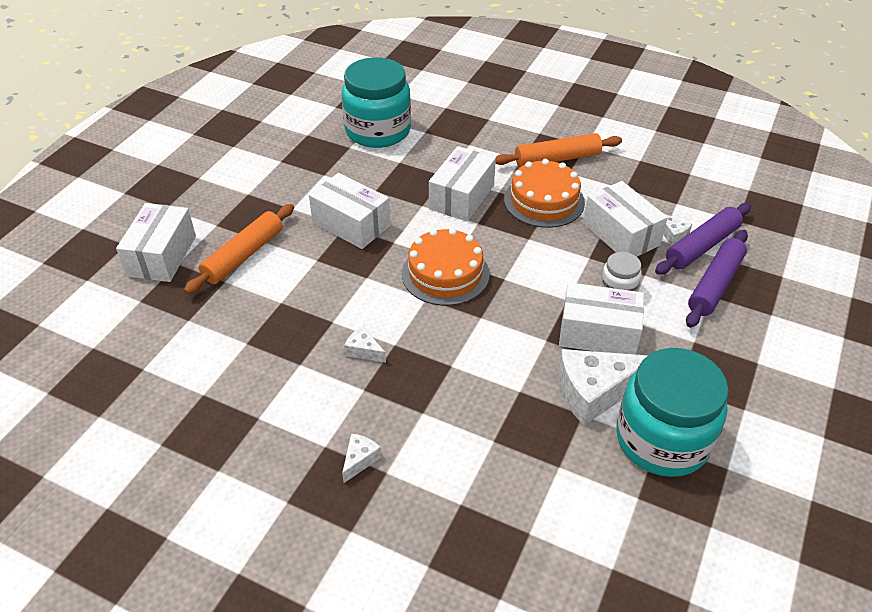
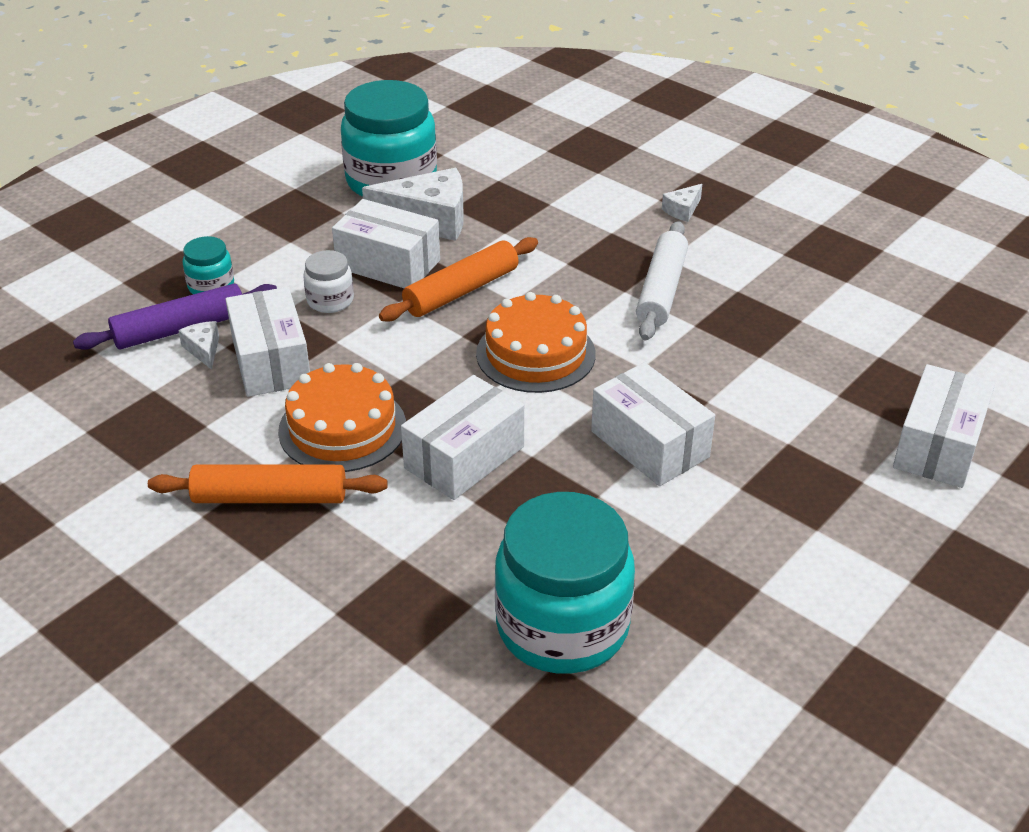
camera: 165 degrees left, 5 degrees down
(243, 255) = (814, 425): orange rolling pin -> orange rolling pin (461, 291)
(364, 351) = (662, 290): white cheese -> white rolling pin
(715, 285) = (211, 286): purple rolling pin -> turquoise jar

